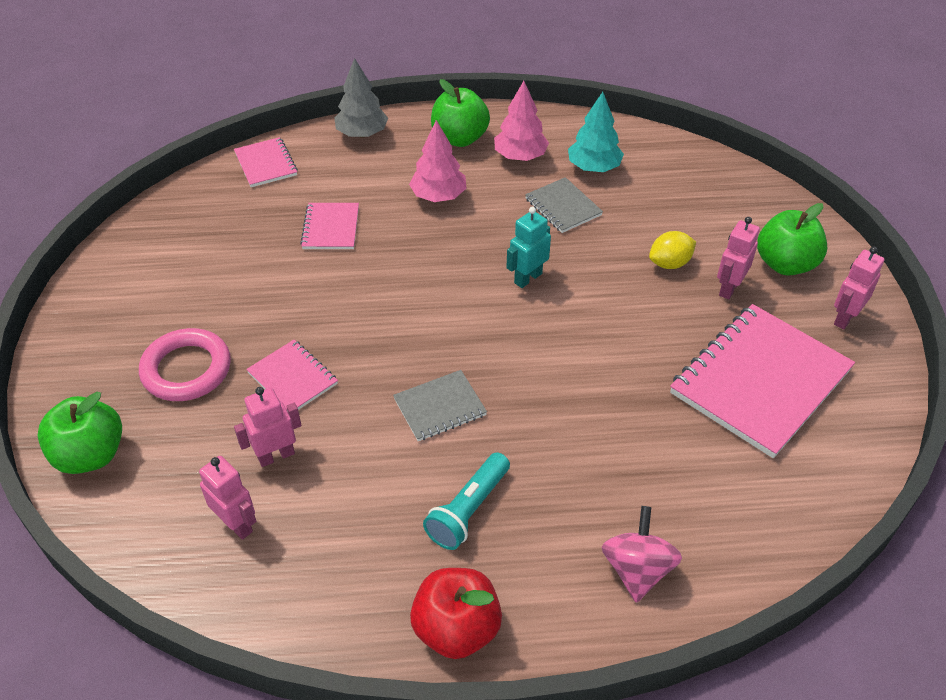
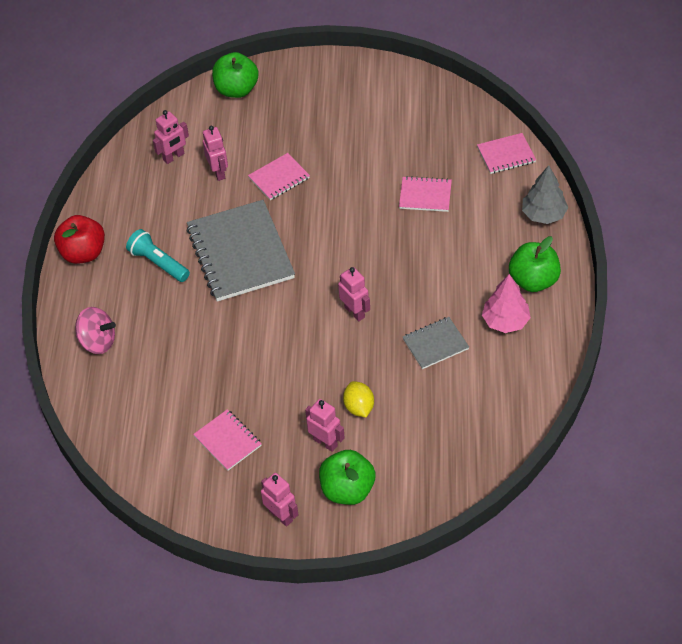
camera: 100 degrees right, 5 degrees up
(186, 369) = (296, 126): pink ring -> none
(438, 196) = (457, 262): pink tree -> none
(440, 407) = (240, 253): grey notebook -> grey notebook, size x2.03
(527, 278) = (355, 312): turquoise robot -> pink robot
(594, 167) = (486, 373): turquoise tree -> none
(760, 382) = (227, 441): pink notebook -> pink notebook, size x0.49

